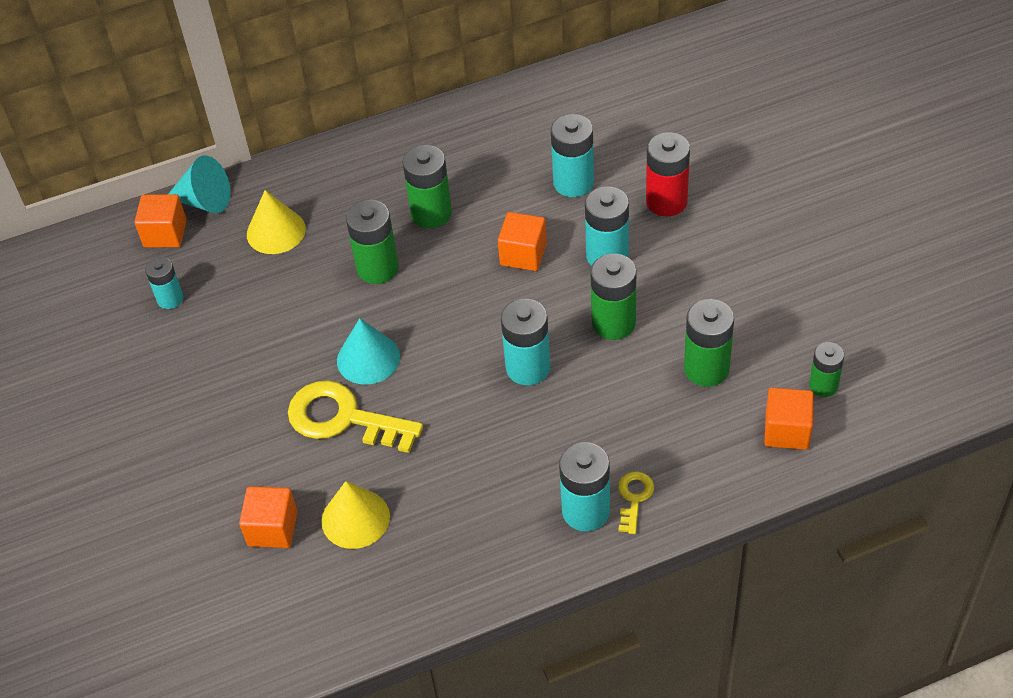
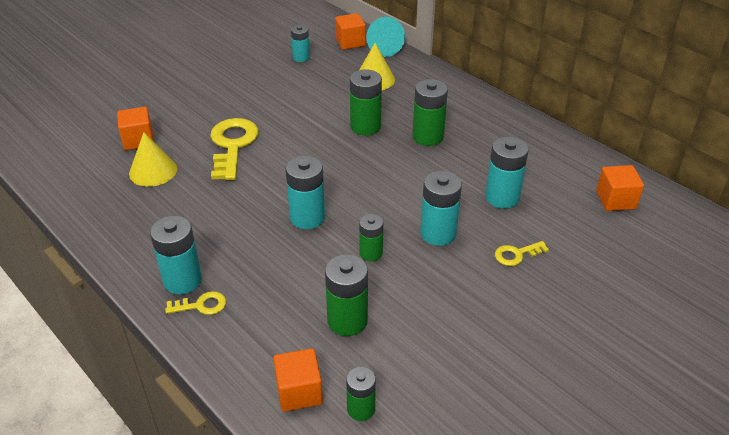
camera: 65 degrees right, 10 degrees down
(368, 358) = (286, 142): turquoise cone -> none
(523, 254) = (414, 189): orange cube -> orange cube (615, 200)
(613, 323) = (371, 253): green battery -> green battery, size x0.63
(666, 201) = (516, 254): red battery -> yellow key

